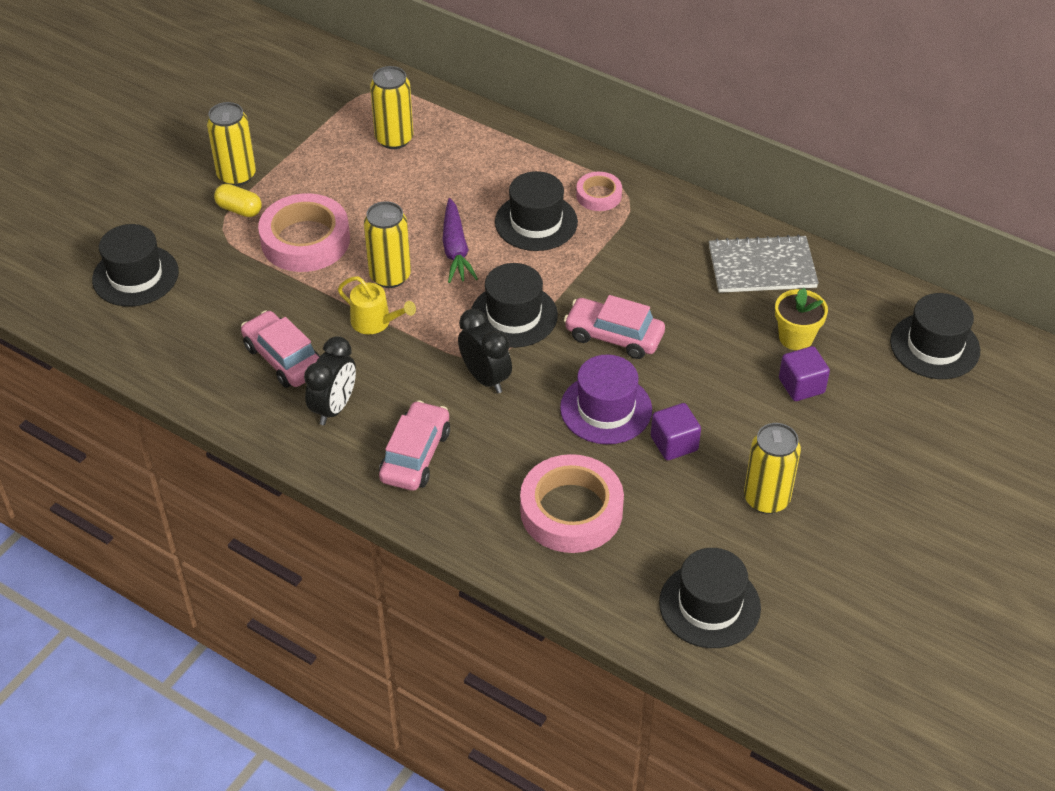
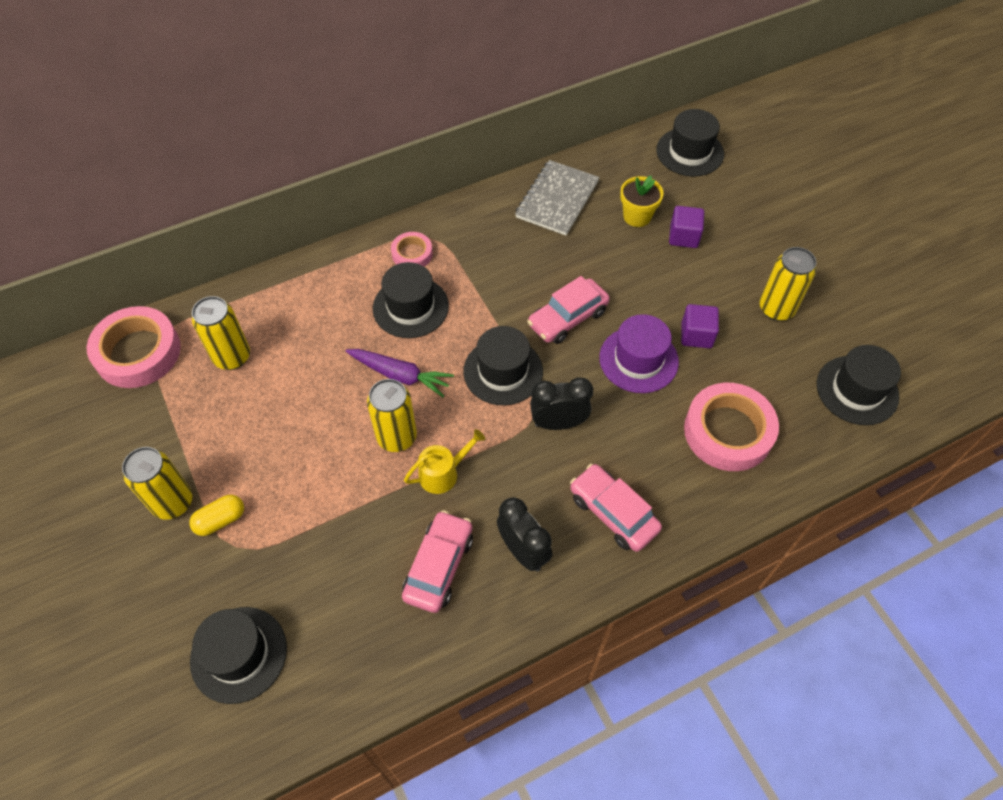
camera: 60 degrees left, 10 degrees up
(283, 358) = (439, 566): pink car -> pink car turned 120 degrees clockwise
(305, 240) = (304, 483): pink tape -> pink tape (138, 352)

